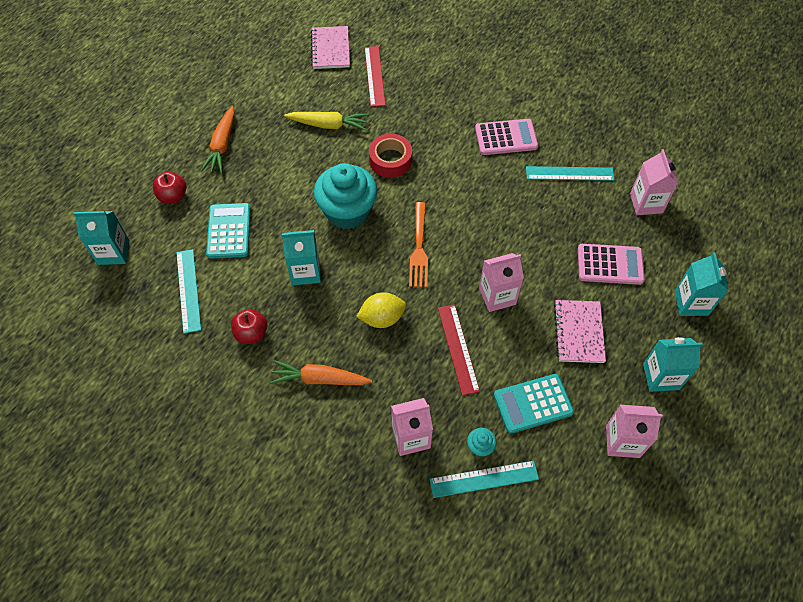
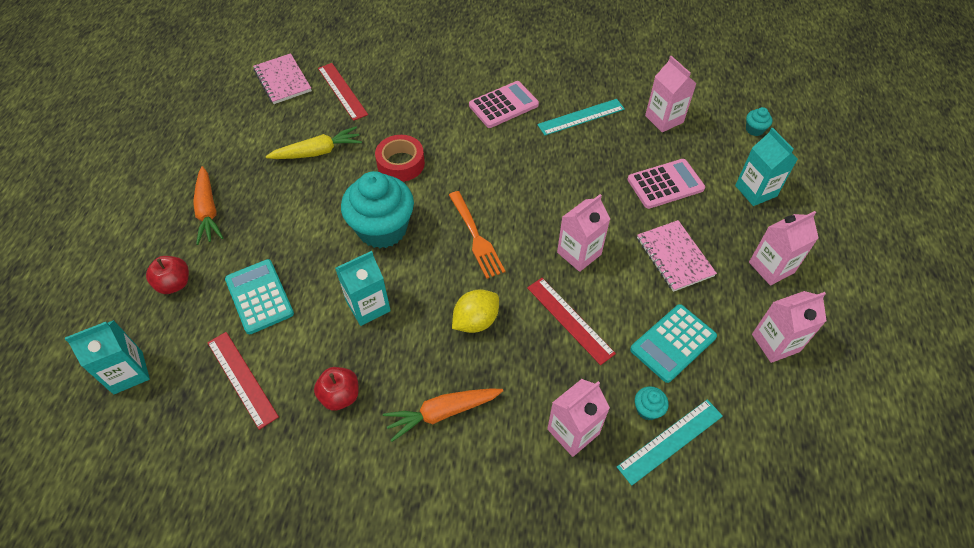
camera: 25 degrees left, 5 degrees down
(188, 290) = (242, 378): turquoise ruler -> red ruler
(661, 376) = (771, 267): turquoise carton -> pink carton
(727, 245) = (754, 129): none -> turquoise cupcake

